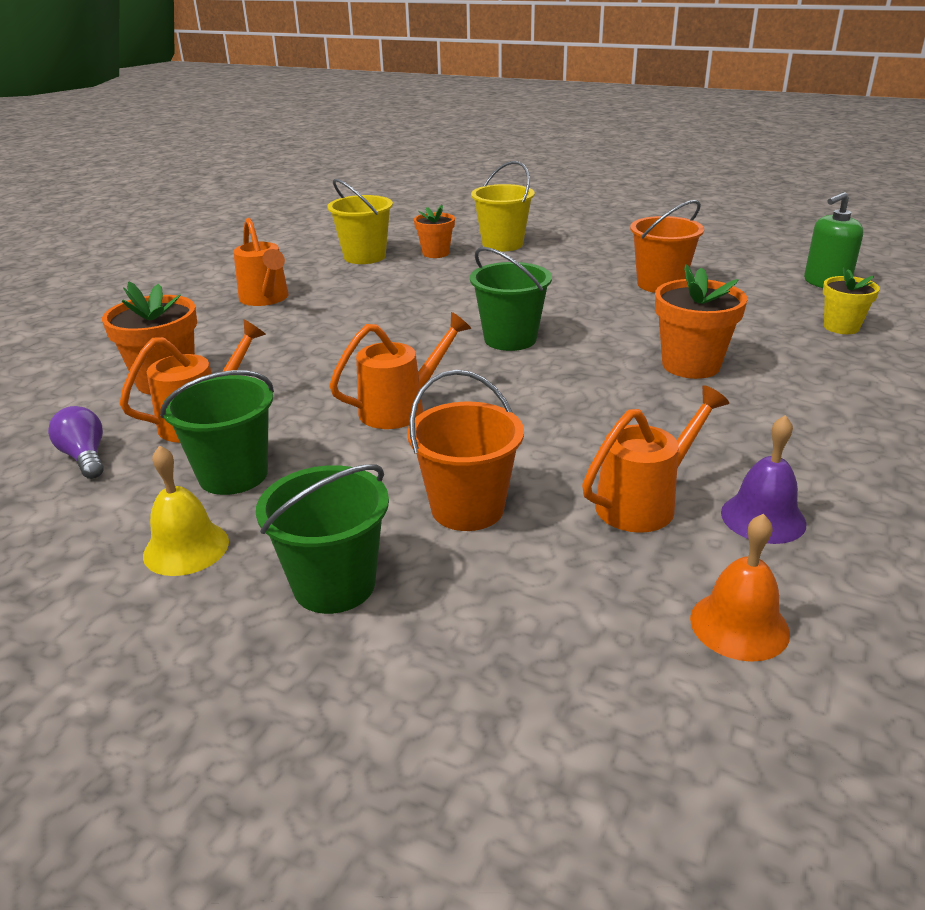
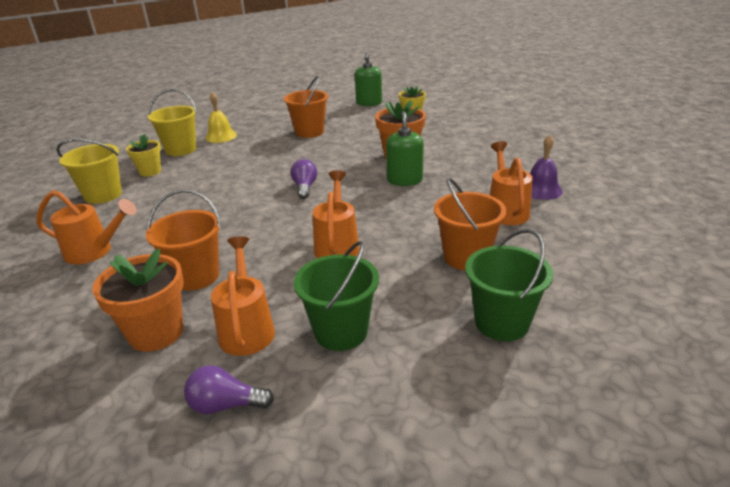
camera: 55 degrees left, 0 degrees up
(186, 548) = (412, 375): yellow bell -> yellow bell (221, 136)
(267, 359) = (196, 276): none -> orange bucket
(435, 253) = (150, 171): orange flower pot -> yellow flower pot
(510, 339) = (305, 187): green bucket -> purple light bulb
(622, 393) = (404, 180): none -> green soap dispenser
(739, 625) = (610, 223): orange bell -> none

